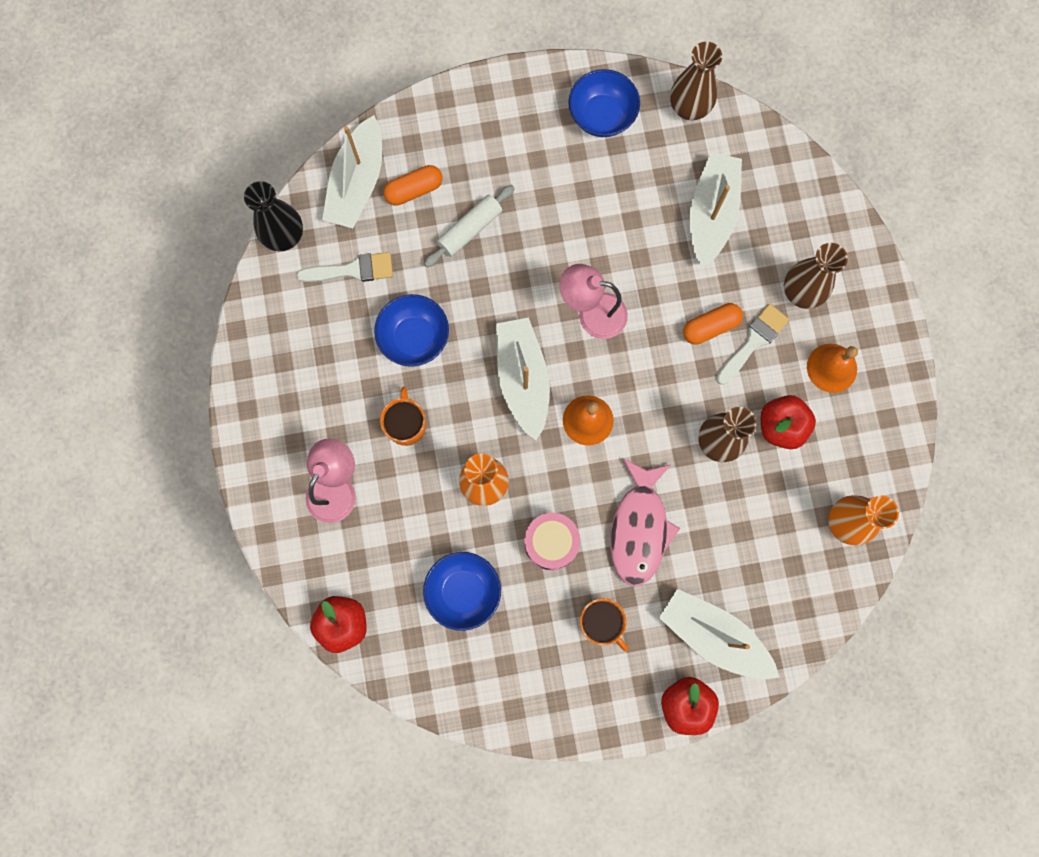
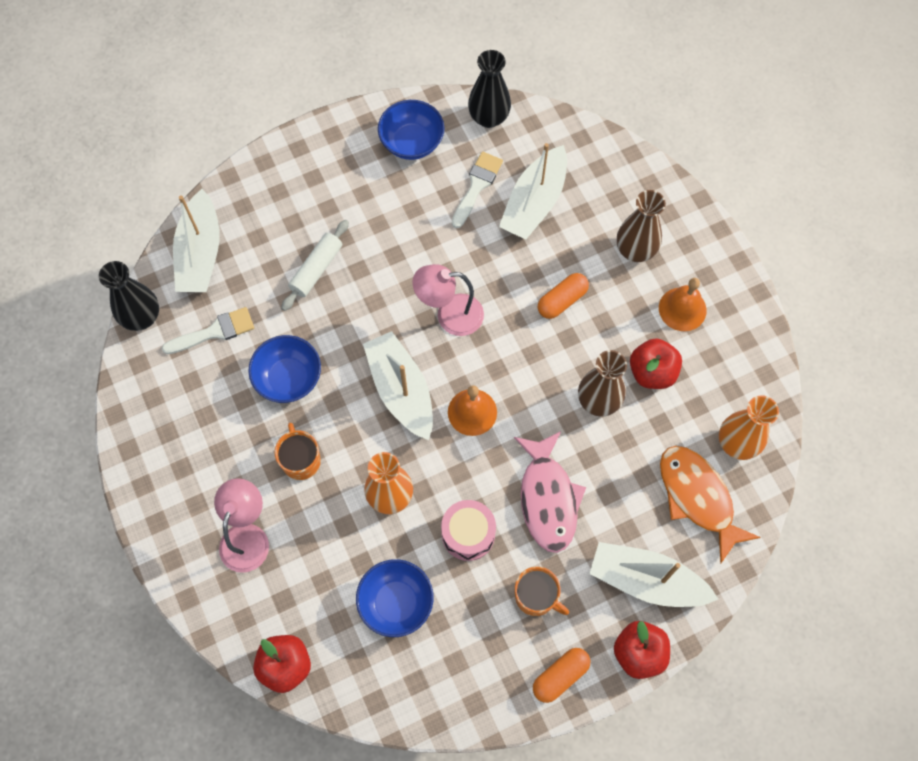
camera: 15 degrees left, 10 degrees down
(414, 190) = (255, 247): orange capsule -> orange capsule (560, 676)
(689, 108) = (488, 117): brown vase -> black vase
(711, 214) = (534, 202): white boat -> white boat turned 150 degrees counterclockwise
(753, 341) = (604, 303): white brush -> white brush (477, 186)
(789, 567) = (698, 498): none -> orange fish

